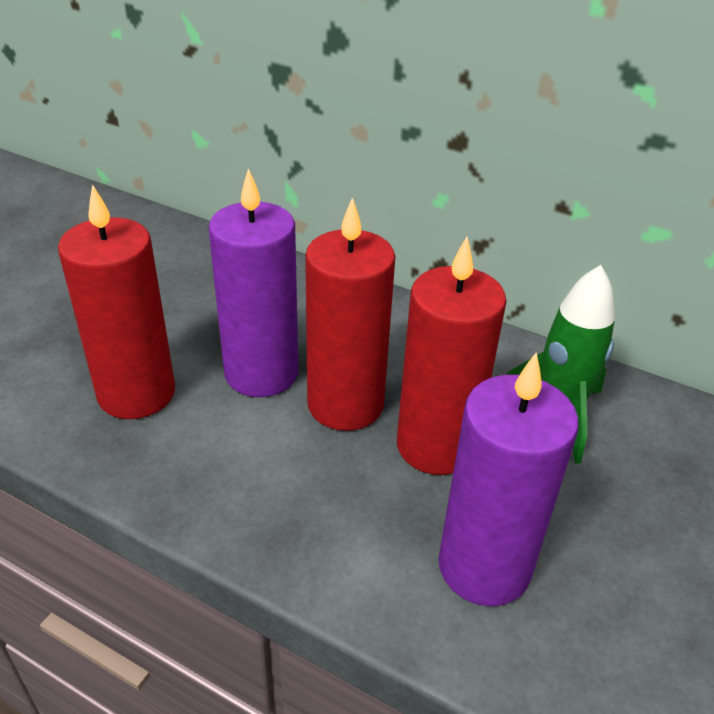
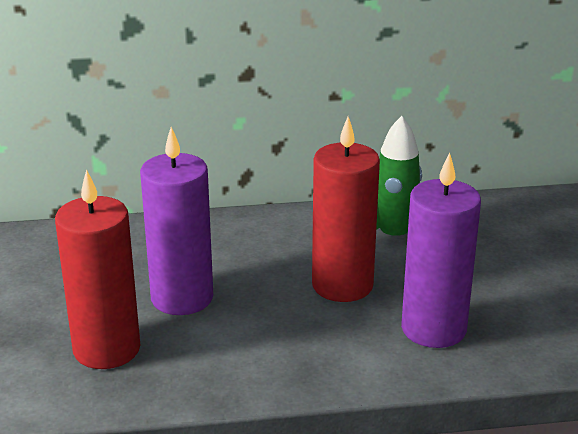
camera: 35 degrees left, 10 degrees down
(345, 404) = (261, 289): red candle -> none

